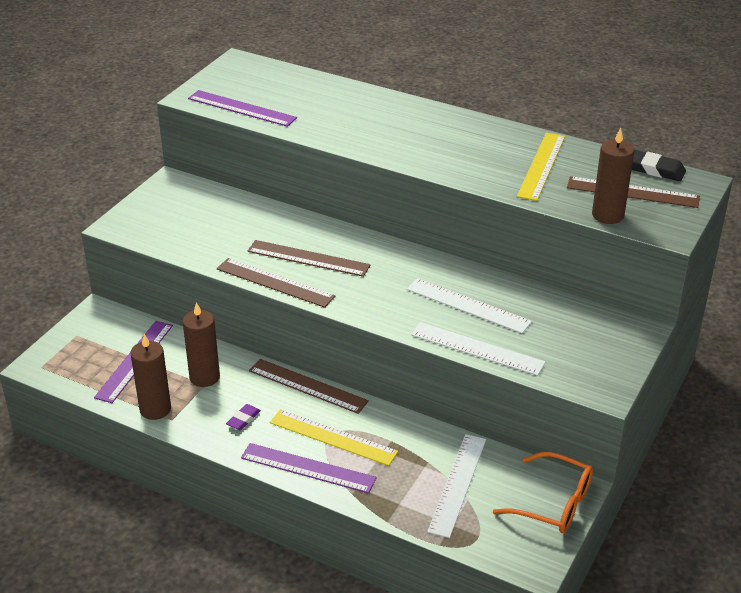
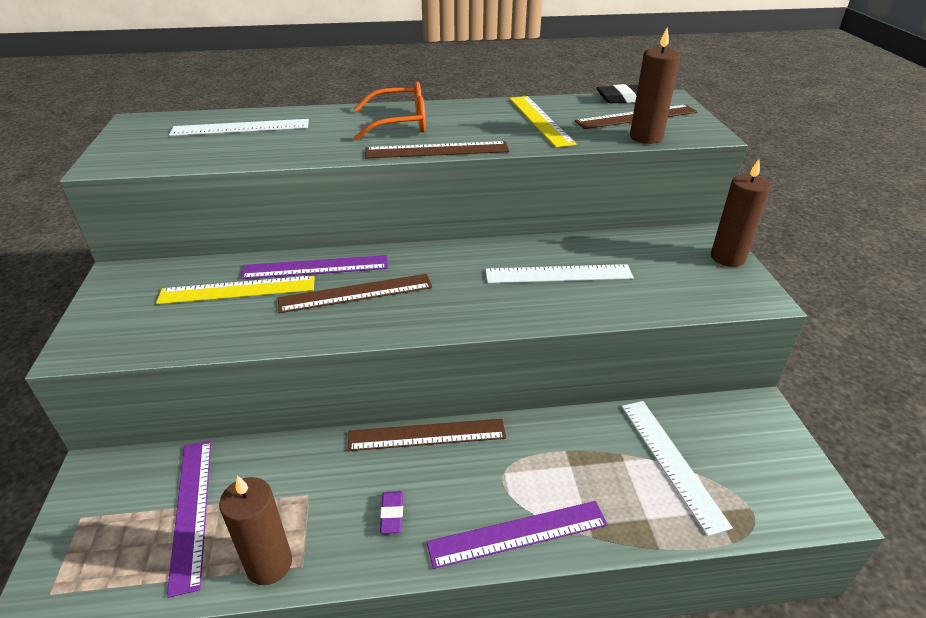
camera: 35 degrees left, 0 degrees up
(204, 377) = (301, 486): brown candle -> brown candle (727, 258)
(242, 108) = (181, 157): purple ruler -> purple ruler (315, 267)
(275, 283) = (343, 333): brown ruler -> brown ruler (437, 150)
(333, 437) = (507, 480): yellow ruler -> yellow ruler (237, 290)
(477, 348) = (615, 309): white ruler -> white ruler (240, 127)
(554, 503) = (763, 432): orange glasses -> orange glasses (400, 123)

